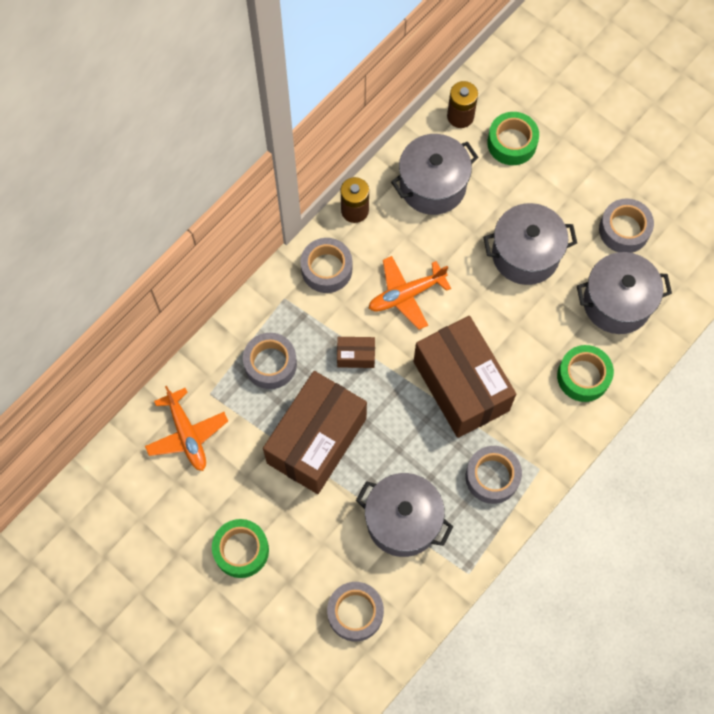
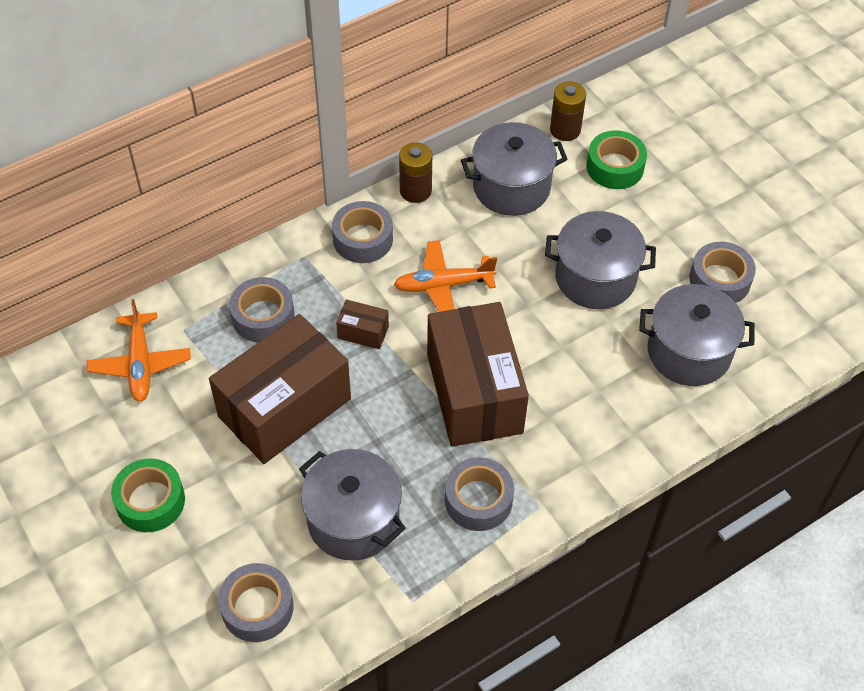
camera: 15 degrees right, 15 degrees down
(583, 376) = (624, 419): green tape -> none

